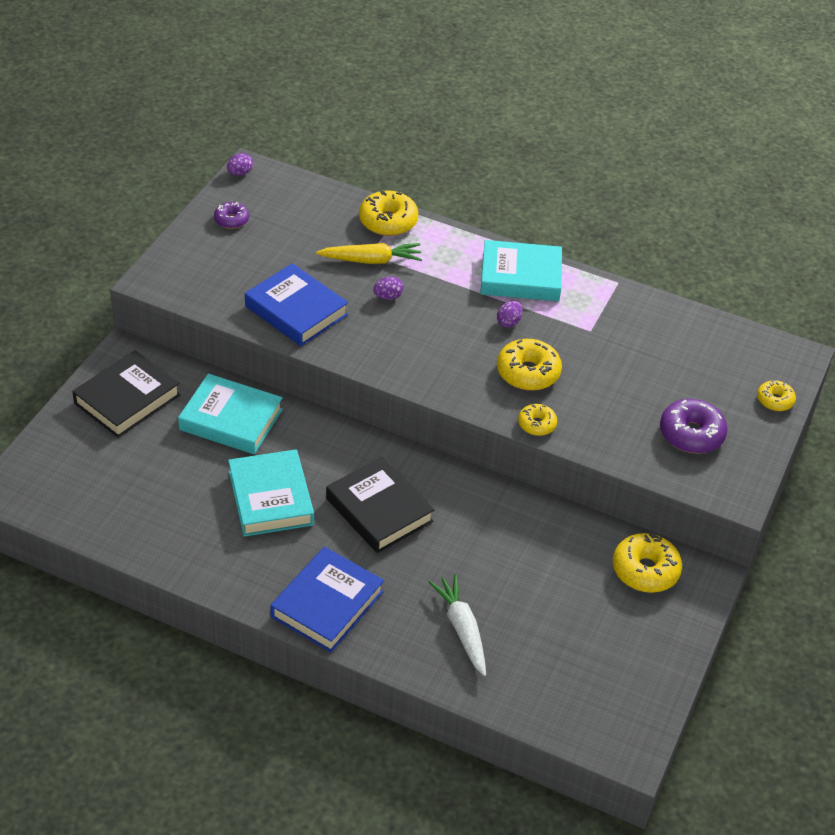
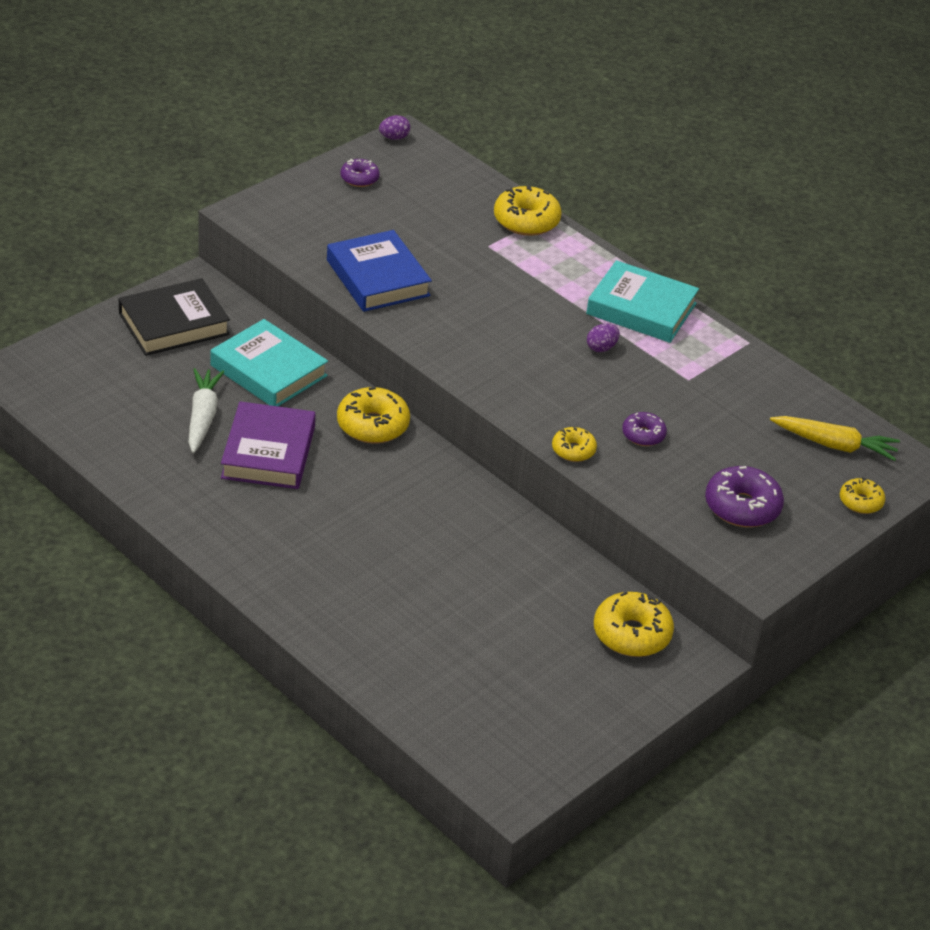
camera: 20 degrees right, 5 degrees down
(270, 498) = (268, 452): turquoise book -> purple book
(327, 604) = (270, 564): blue book -> none
(371, 260) = (486, 252): yellow carrot -> yellow carrot (834, 445)
(379, 510) = (375, 495): black book -> none
(388, 297) = (483, 290): purple egg -> none
(462, 629) = (398, 628): white carrot -> white carrot (202, 417)
(528, 373) = (593, 400): yellow donut -> yellow donut (372, 425)
(583, 393) = (643, 435): none -> purple donut

